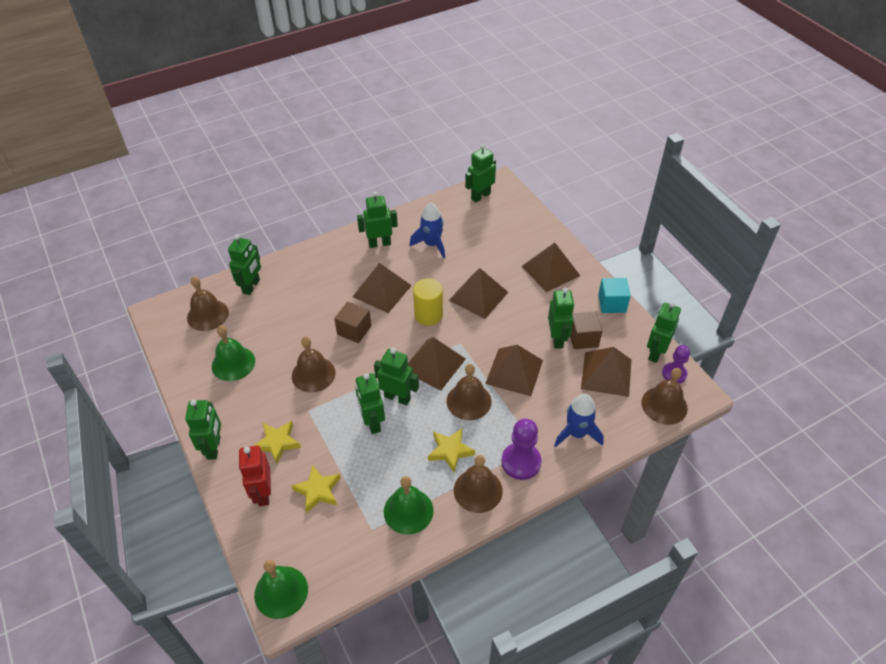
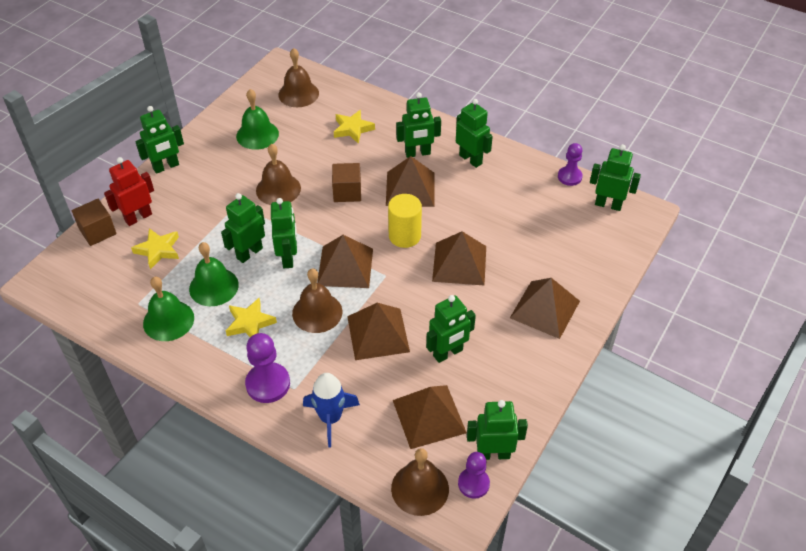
camera: 60 degrees right, 0 degrees up
(251, 286) = (349, 103): green robot -> green robot (417, 153)
(277, 443) = (192, 202): yellow star -> yellow star (352, 129)
(281, 592) = (53, 272): green bell -> green bell (213, 286)
(431, 244) = (502, 197): blue rocket -> none
(440, 202) = (569, 177): none -> purple pawn
(478, 490) = (217, 362): brown bell -> none
(583, 338) = (465, 376): brown cube -> brown cube (97, 231)
(612, 303) = (538, 384): turquoise cube -> none

